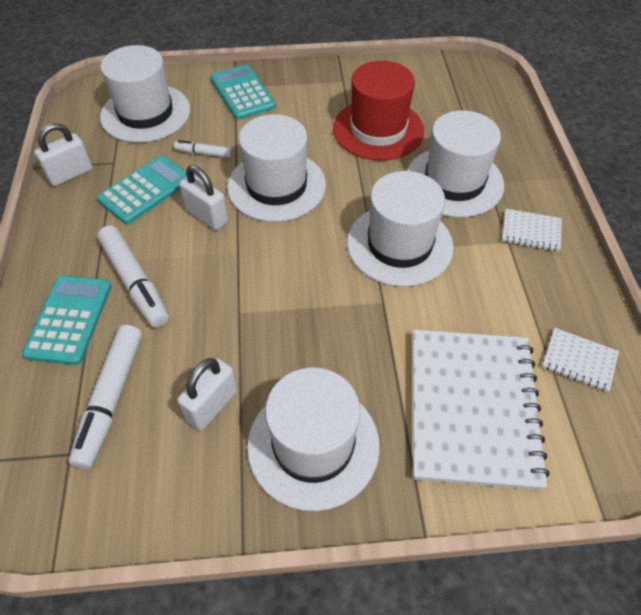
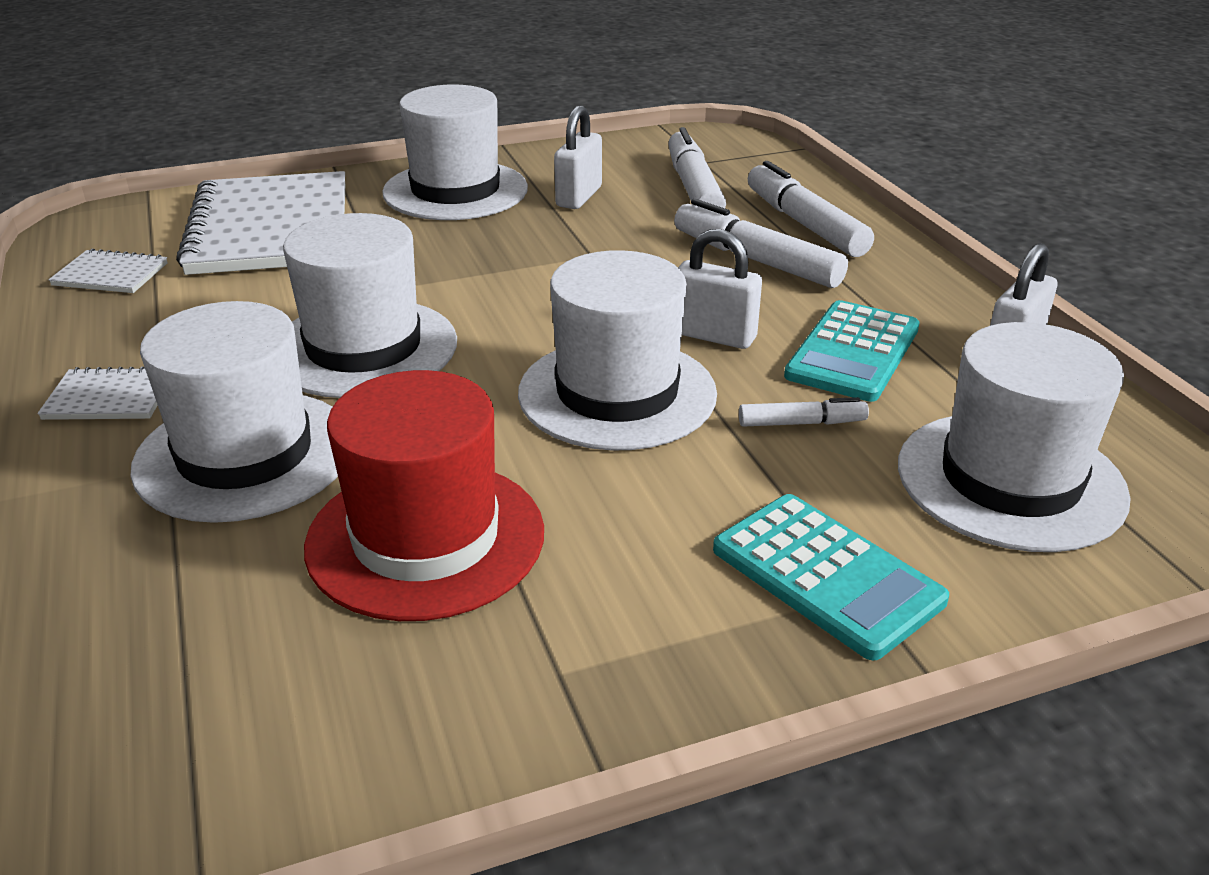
camera: 165 degrees right, 20 degrees down
(69, 319) = (805, 224): turquoise calculator -> white marker

